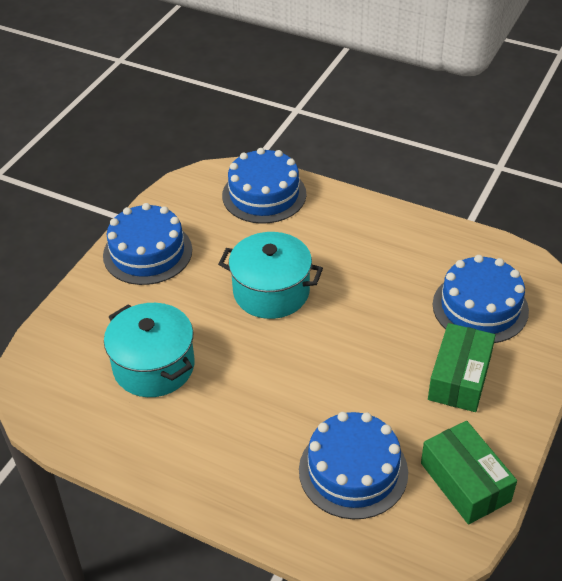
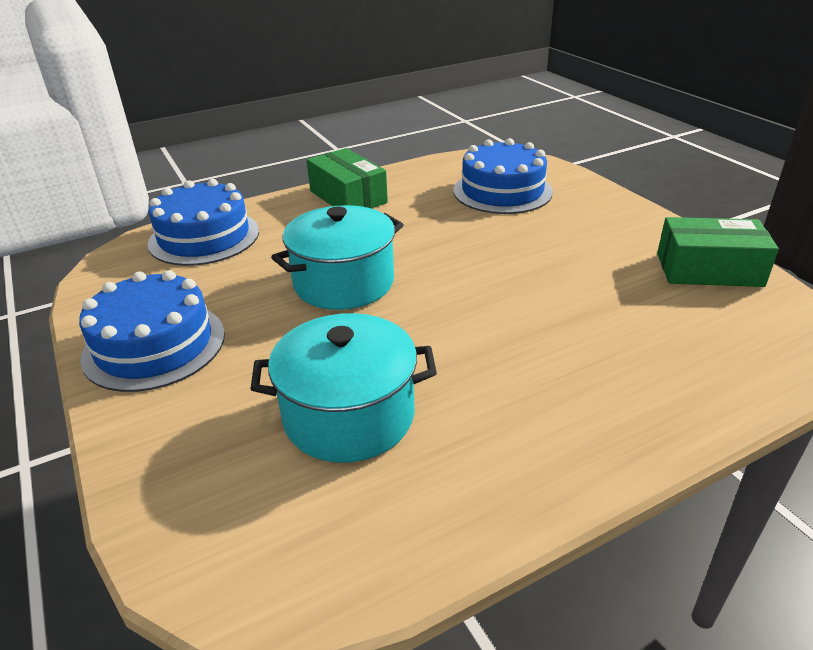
camera: 55 degrees left, 10 degrees down
(353, 471) = (651, 326): blue cake -> none
(459, 378) = (576, 228): green box -> green box (348, 197)

